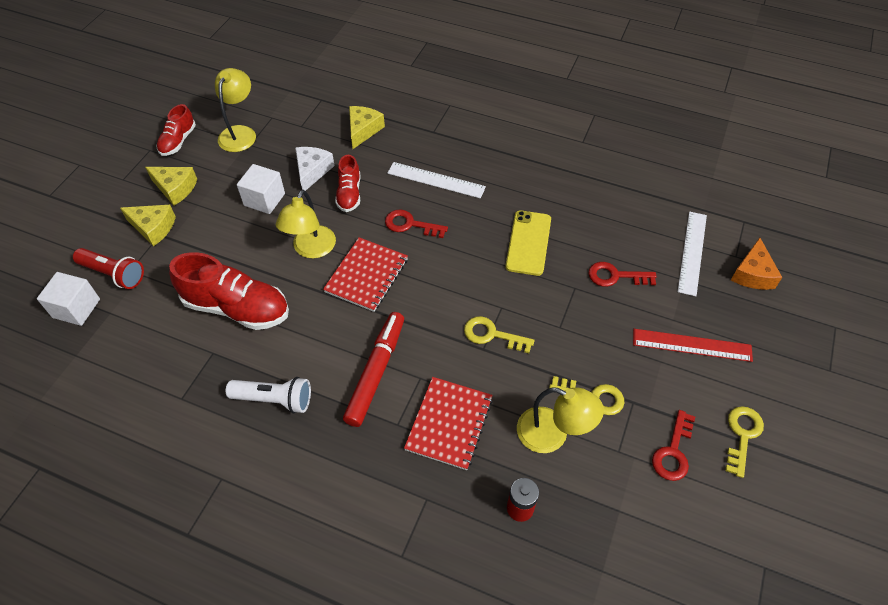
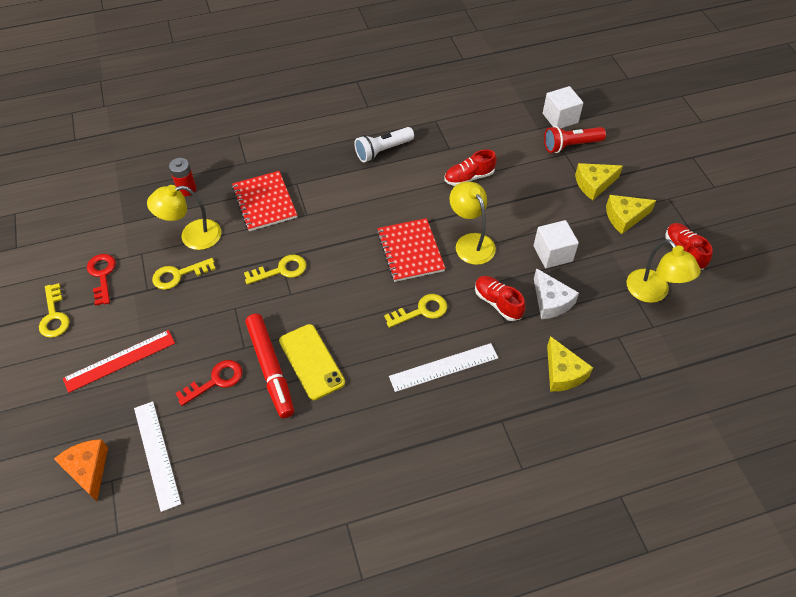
camera: 140 degrees right, 0 degrees up
(237, 308) = (469, 177): red shoe -> red shoe, size x0.56
(376, 372) = (338, 200): red marker -> red marker (270, 369)
(410, 224) = (421, 311): red key -> yellow key

